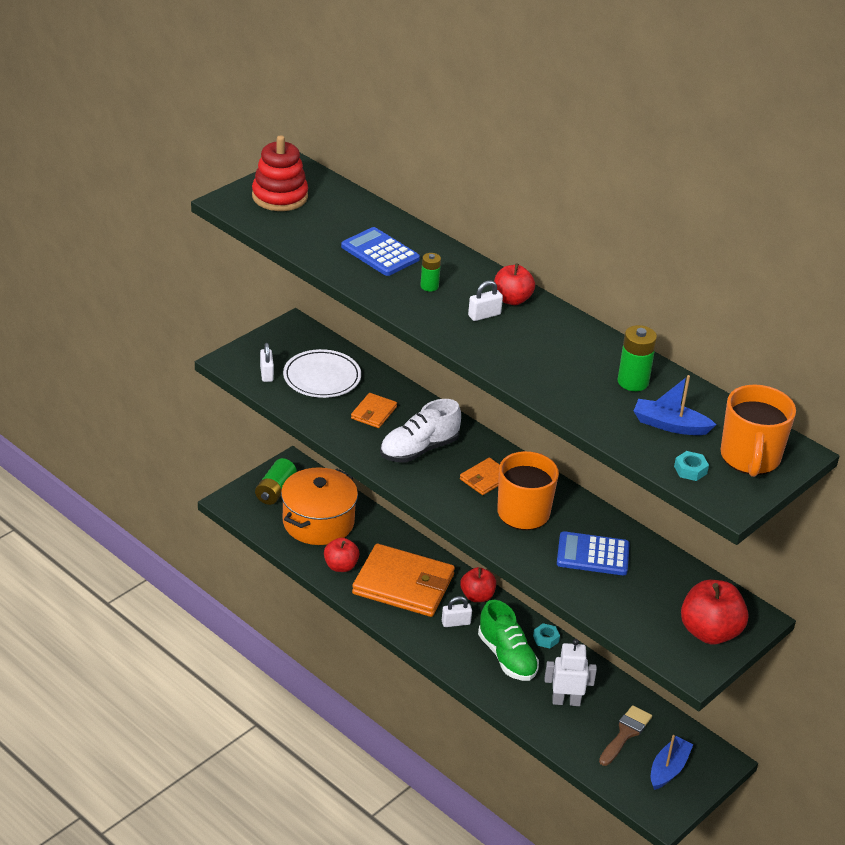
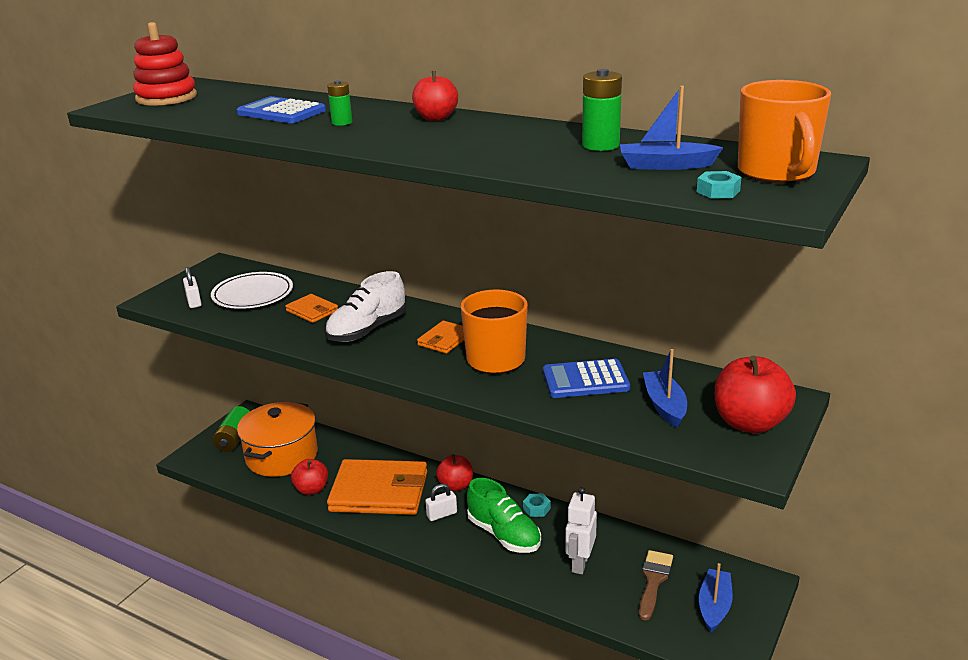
camera: 10 degrees left, 10 degrees down
(373, 413) = (312, 311): orange wallet -> orange wallet turned 60 degrees counterclockwise
(484, 315) = (410, 130): white padlock -> none
(566, 701) = (580, 563): white robot -> white robot turned 60 degrees counterclockwise
(648, 597) = (664, 405): none -> blue boat

